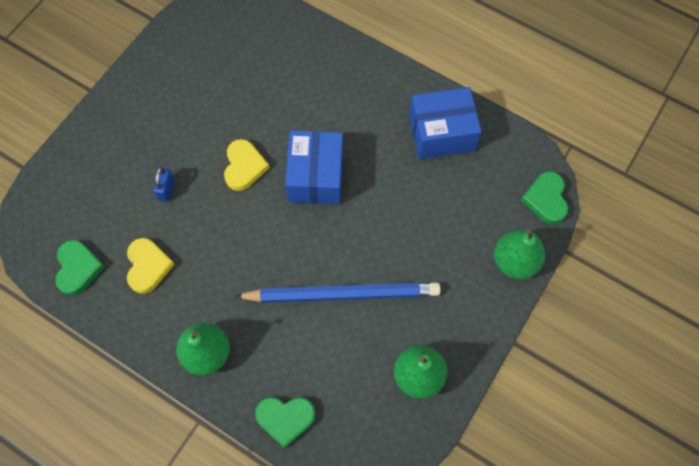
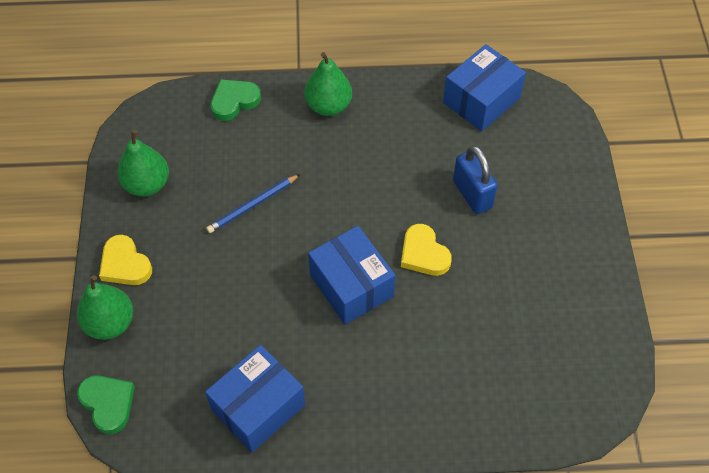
camera: 145 degrees right, 10 degrees down
(78, 268) = (481, 100): green heart -> blue box
(148, 266) = (429, 132): yellow heart -> yellow heart (125, 264)
(166, 189) = (472, 194): blue padlock -> blue padlock, size x1.73
(342, 294) = (252, 205): blue pencil -> blue pencil, size x0.54

